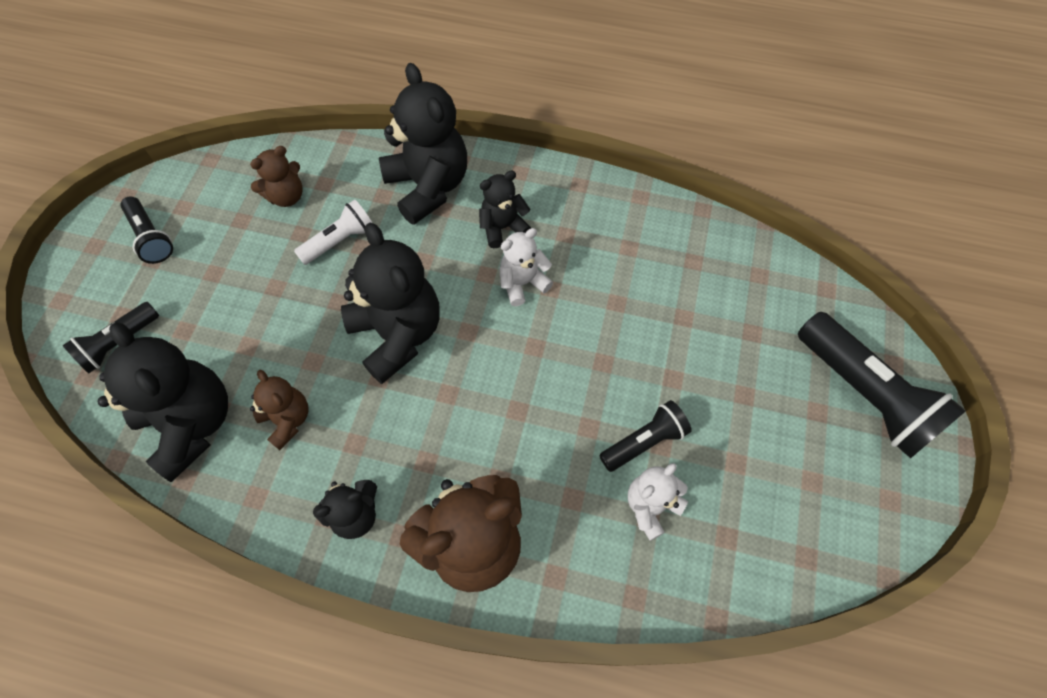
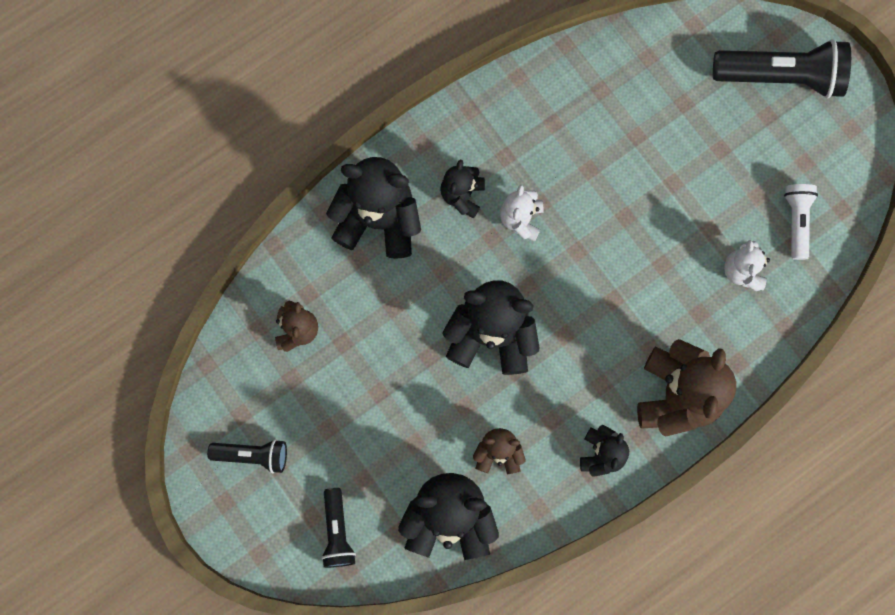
camera: 50 degrees left, 15 degrees up
(339, 241) = (375, 319): white flashlight -> white flashlight (796, 221)
(644, 442) = (700, 238): black flashlight -> none

